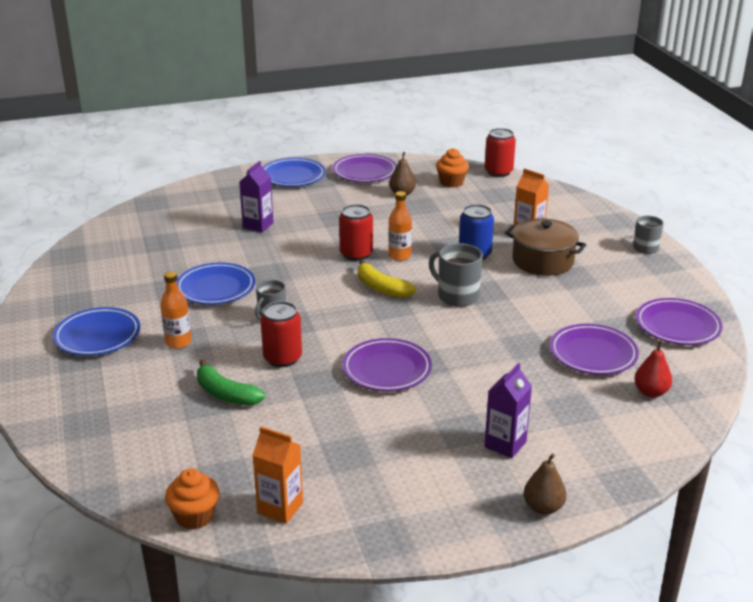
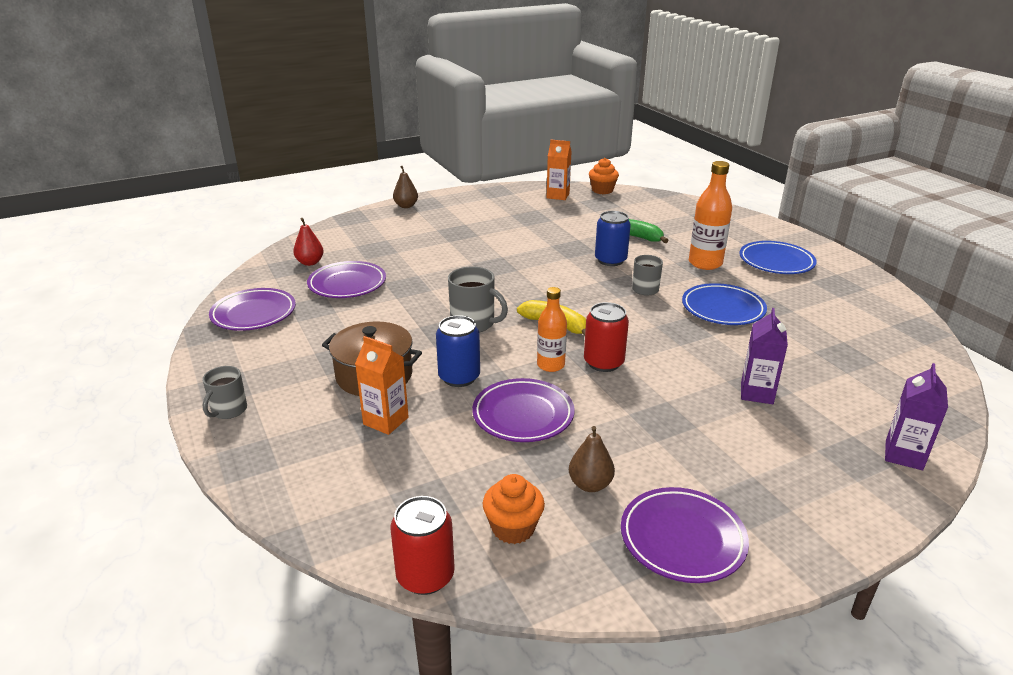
camera: 170 degrees right, 0 degrees up
(178, 342) = (705, 263): orange bottle -> orange bottle, size x1.51
(282, 358) = (610, 260): red can -> blue can
(293, 176) = (800, 509): blue plate -> none
(387, 369) = (522, 260): purple plate -> purple plate (523, 415)
(505, 444) = (427, 228): purple carton -> purple carton (903, 455)

